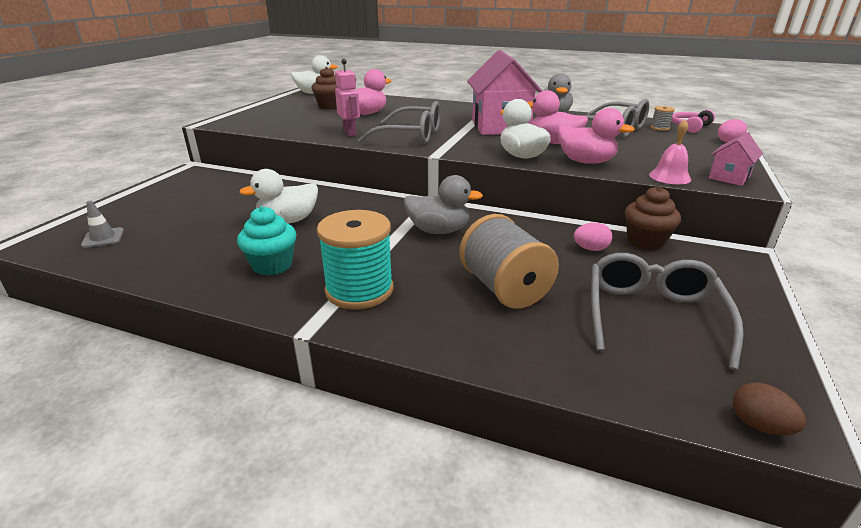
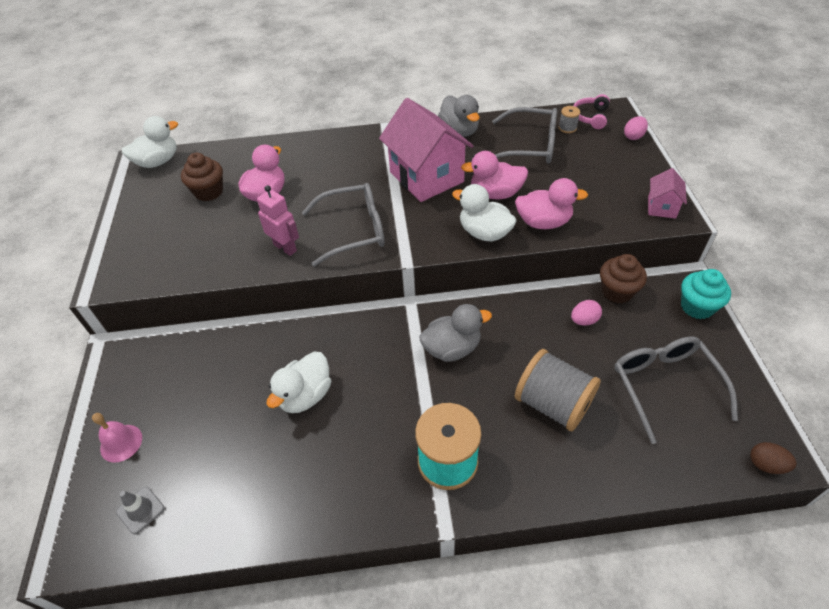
camera: 25 degrees left, 20 degrees up
(272, 265) = (348, 466): turquoise cupcake -> turquoise cupcake (697, 307)
(669, 177) = (620, 224): pink bell -> pink bell (121, 443)

